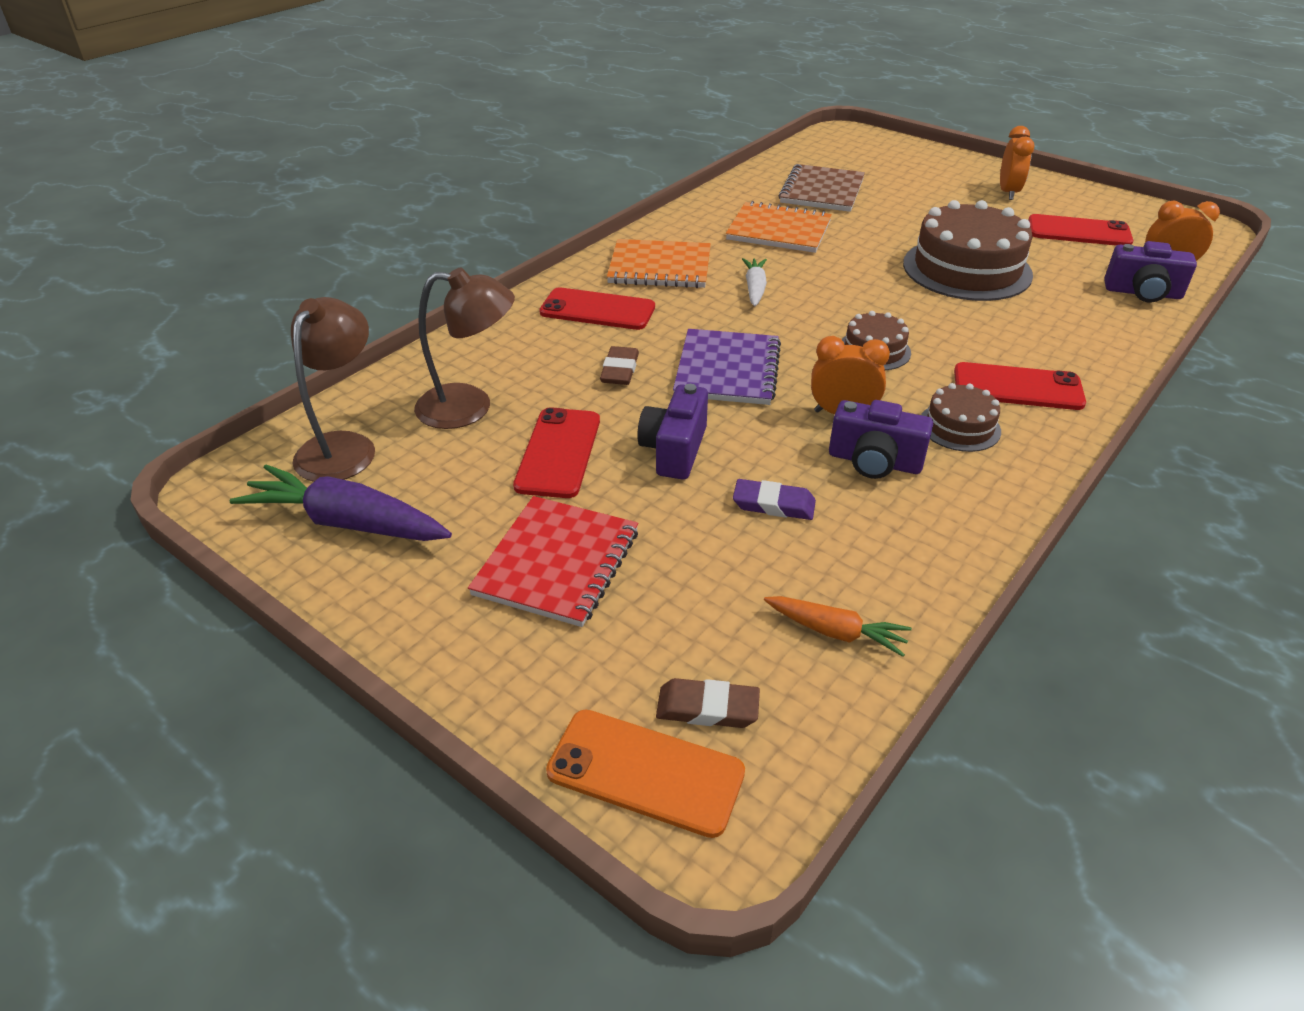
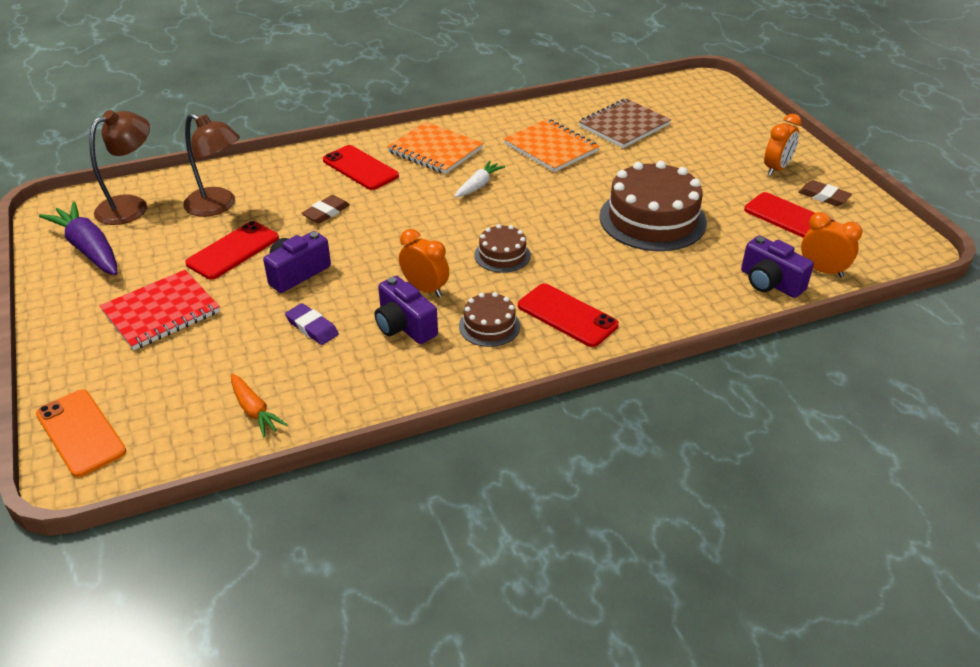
camera: 30 degrees right, 0 degrees up
(707, 708) = (144, 417): brown eraser -> brown eraser (823, 196)
(727, 370) = (390, 235): purple notebook -> none

